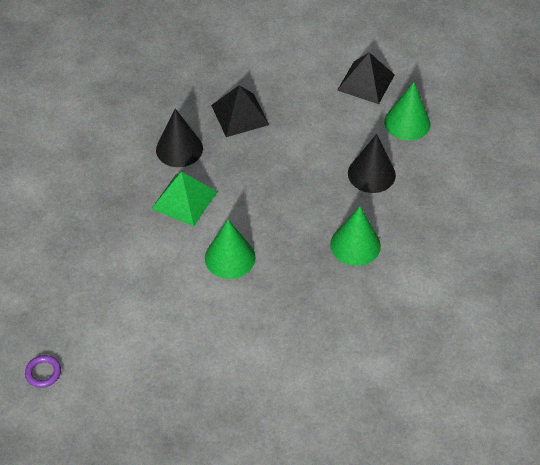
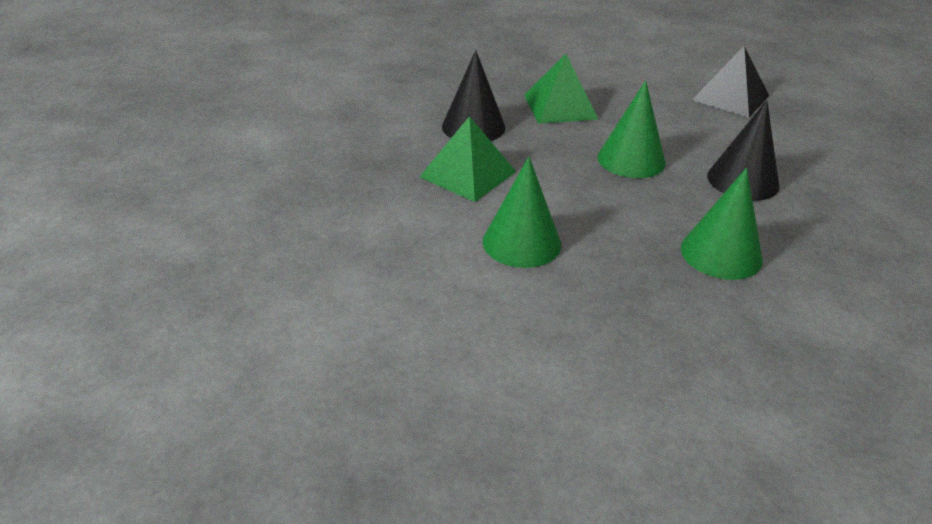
camera: 10 degrees right, 15 degrees down
(43, 373) = (180, 344): purple ring -> none
(240, 115) = (560, 106): black pyramid -> green pyramid
(407, 123) = (791, 138): green cone -> green cone (631, 159)

